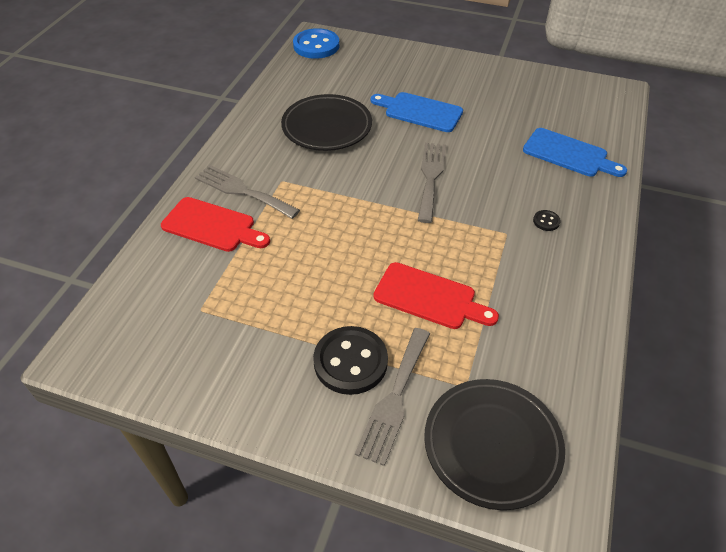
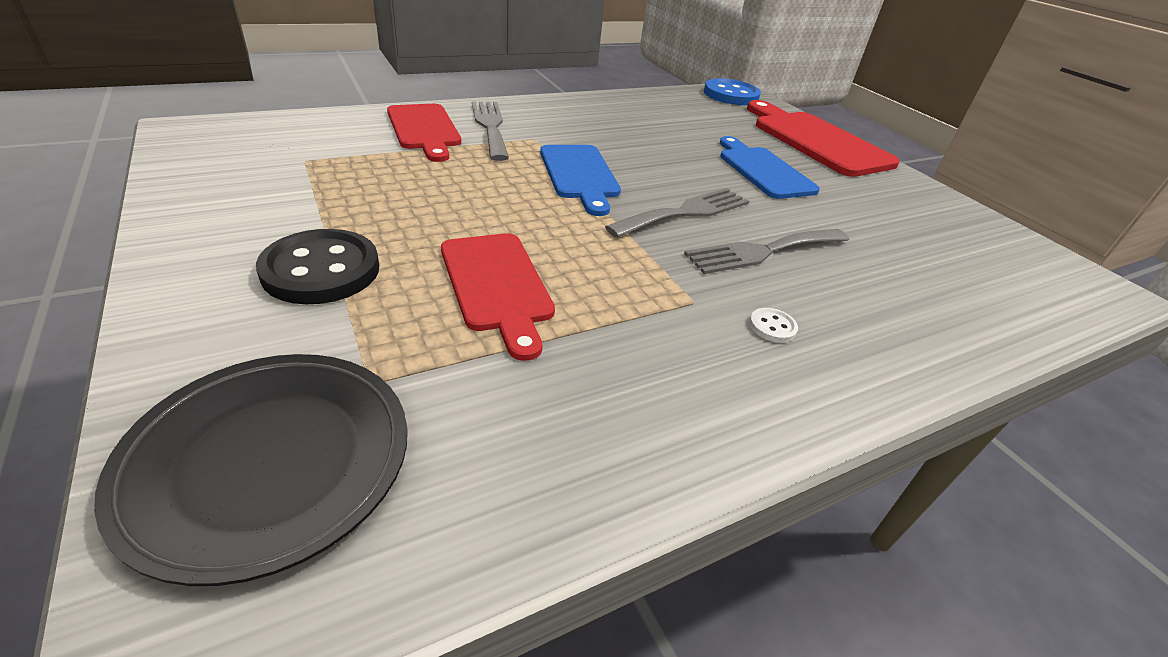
camera: 40 degrees right, 10 degrees down
(327, 127) = (643, 134): black plate -> none
(394, 399) = (287, 327): grey fork -> grey fork (763, 251)
(410, 61) = (816, 141): none -> red cutting board
(546, 221) = (772, 327): black button -> white button
(569, 154) = (918, 295): blue cutting board -> blue cutting board (580, 175)

